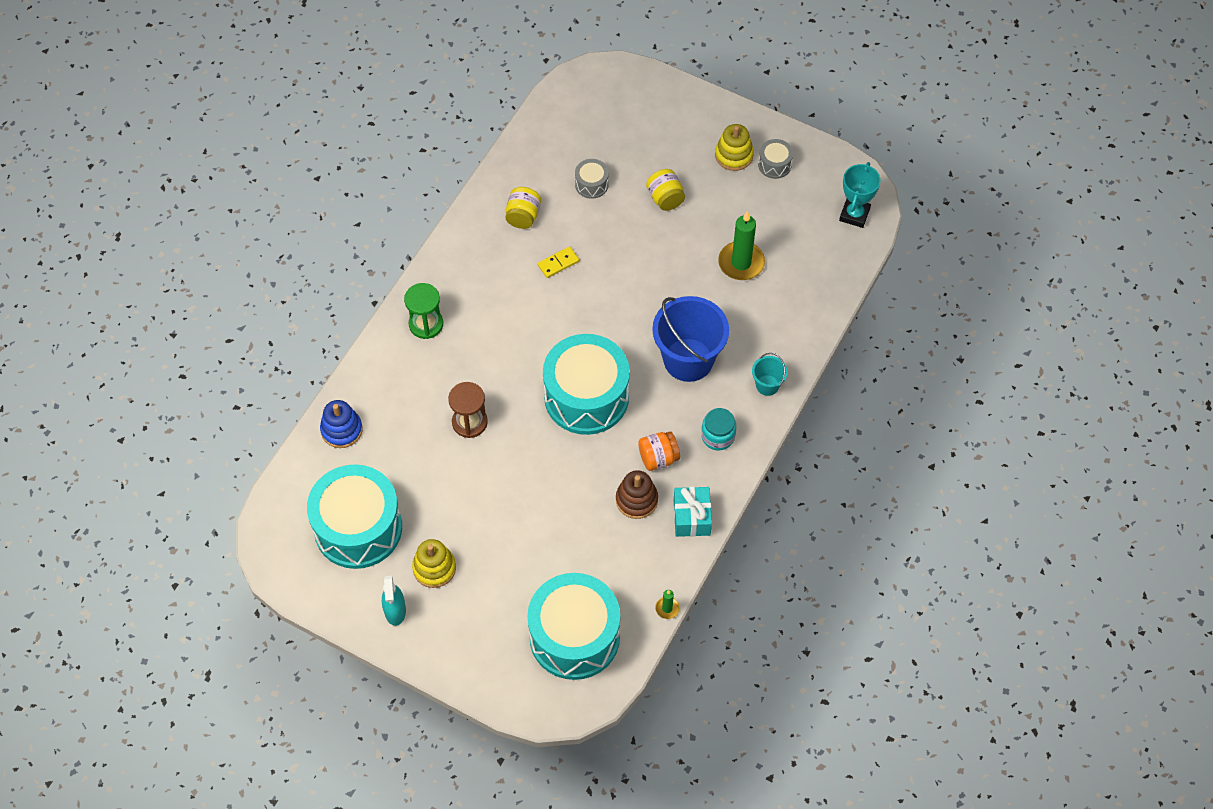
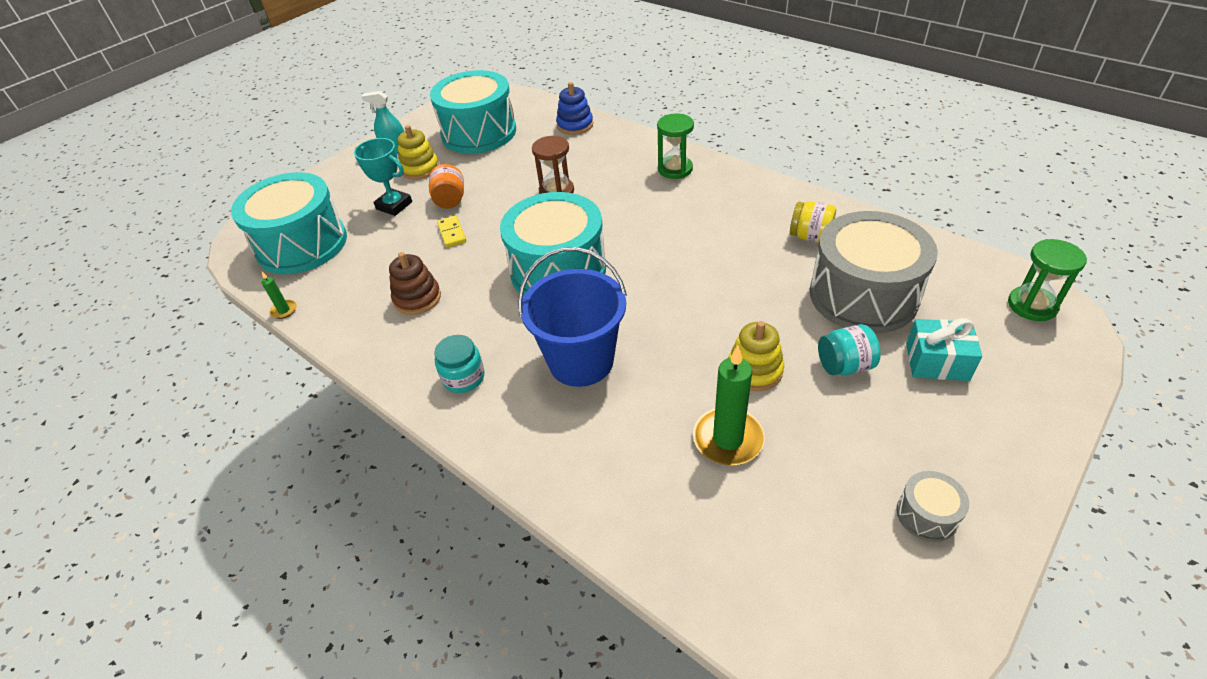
camera: 105 degrees right, 15 degrees down
(558, 263) = (741, 260): yellow domino -> yellow domino (451, 233)
(590, 89) = (1032, 305): none -> green hourglass
(591, 184) = (863, 295): grey drum -> grey drum, size x2.38
(658, 458) = (459, 320): orange jar -> orange jar (450, 200)
(665, 198) = (844, 365): yellow jar -> turquoise jar
(692, 517) = (372, 341): turquoise gift -> turquoise gift (937, 362)
(734, 155) = (938, 458): yellow stacking toy -> yellow stacking toy (754, 370)
(767, 385) = (518, 441): turquoise bucket -> none
(854, 215) = (822, 630): turquoise trophy -> turquoise trophy (394, 205)

